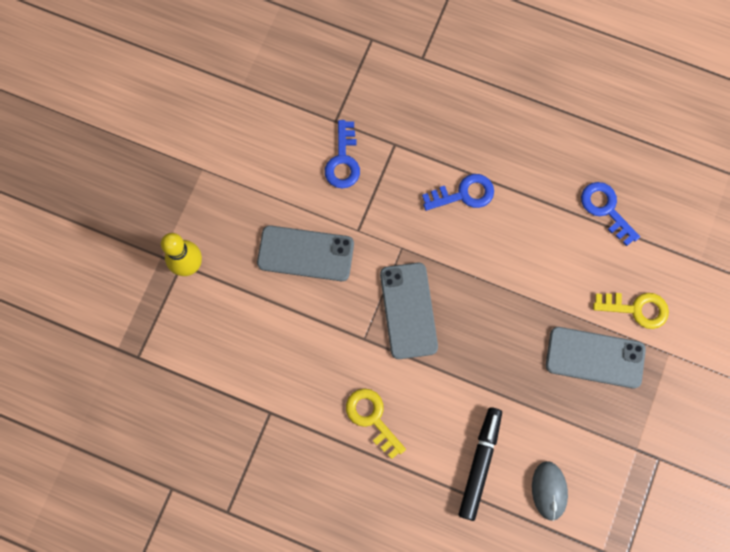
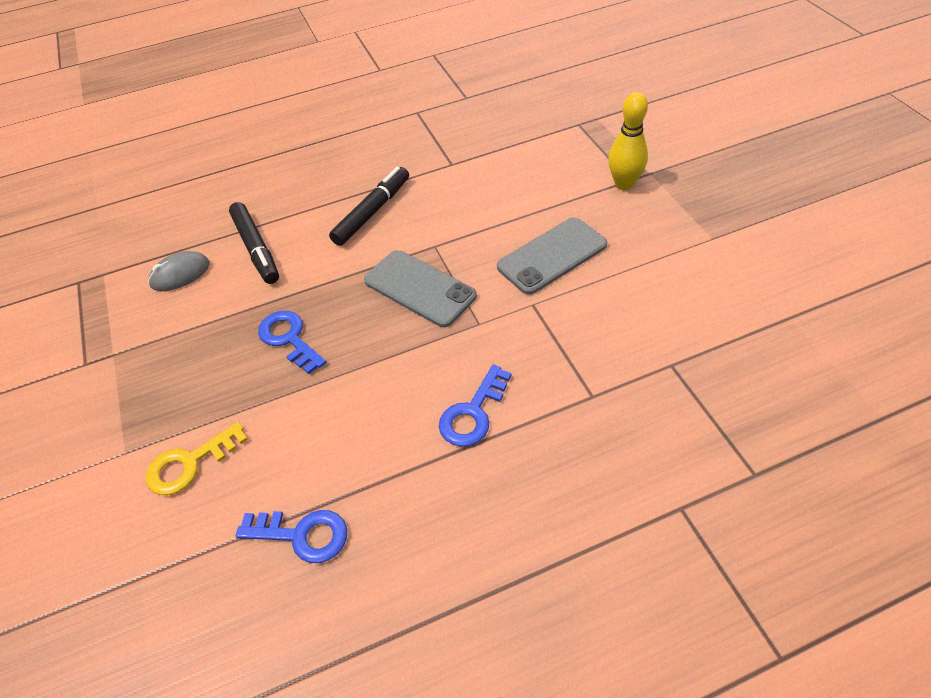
camera: 140 degrees right, 25 degrees down
(343, 161) = (617, 341): blue key -> blue key (289, 338)
(372, 418) = (372, 212): yellow key -> black marker
(549, 490) = (180, 274): grey mouse -> grey mouse turned 75 degrees counterclockwise
(595, 357) = (207, 388): grey phone -> none

